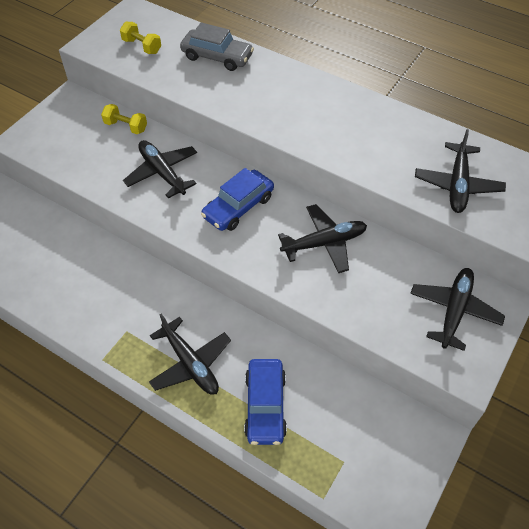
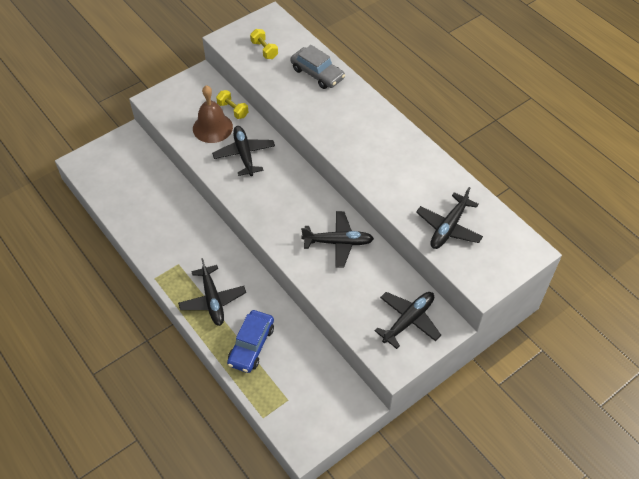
camera: 20 degrees right, 0 degrees up
(109, 152) = (212, 127): none -> brown bell
(238, 207) = (288, 197): blue car -> none

